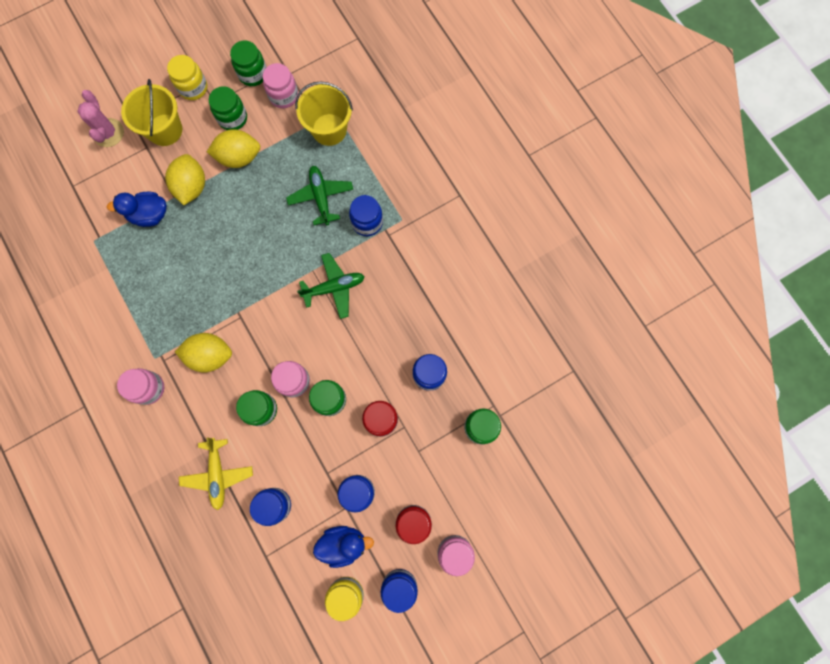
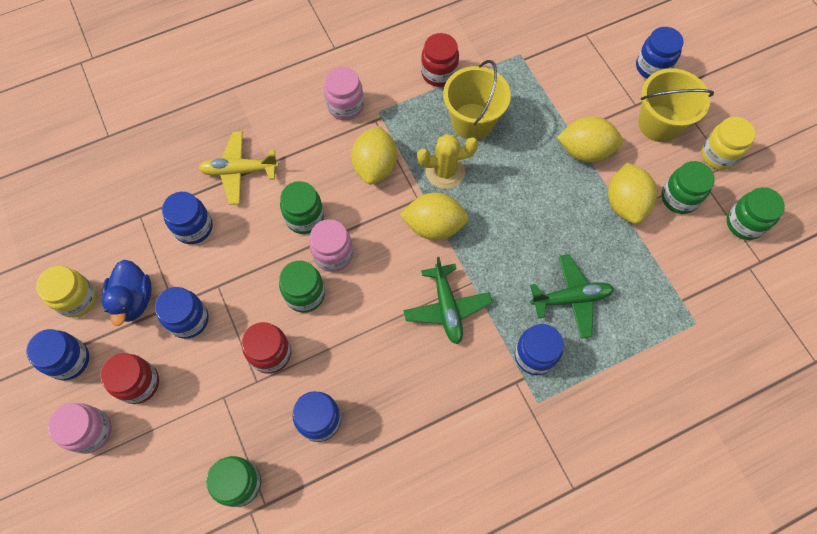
camera: 95 degrees right, 10 degrees down
(108, 133) = (652, 67): pink cactus -> blue jar
(113, 309) = (439, 73): none -> red jar
(149, 215) = (549, 107): blue duck -> none
(214, 297) = (445, 171): none -> yellow cactus
(264, 302) = (434, 226): none -> yellow lemon
(283, 96) = (715, 259): pink jar -> none
(329, 129) = (669, 314): yellow bucket -> yellow bucket (472, 121)

